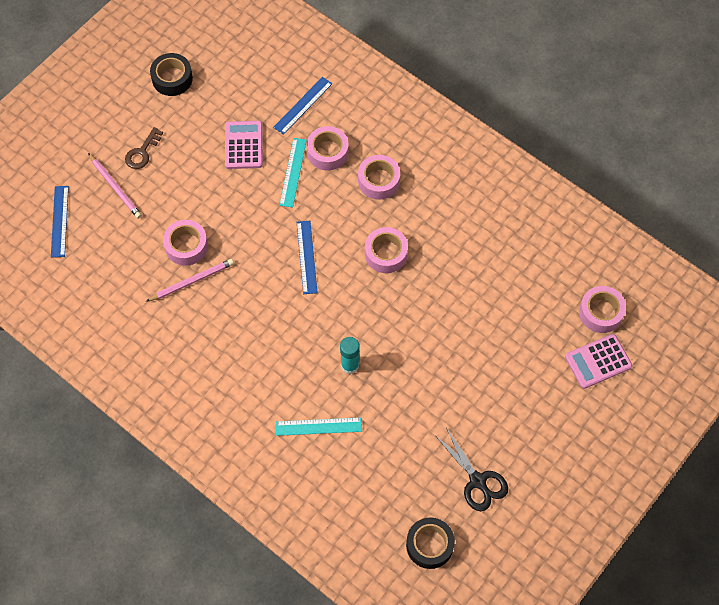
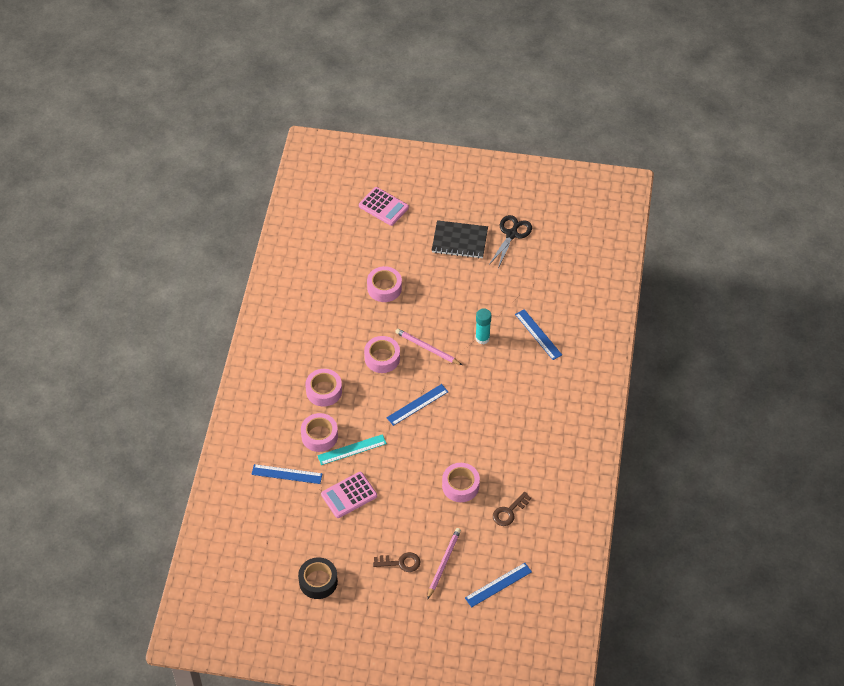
camera: 120 degrees left, 10 degrees down
(127, 274) = (509, 512): none -> brown key
(192, 281) = (486, 466): pink pencil -> pink pencil (427, 348)
(318, 426) = (538, 334): turquoise ruler -> blue ruler
(429, 545) = (571, 240): black tape -> none
(500, 417) = (459, 241): none -> black notebook
(601, 312) = (346, 219): pink tape -> pink tape (384, 288)

